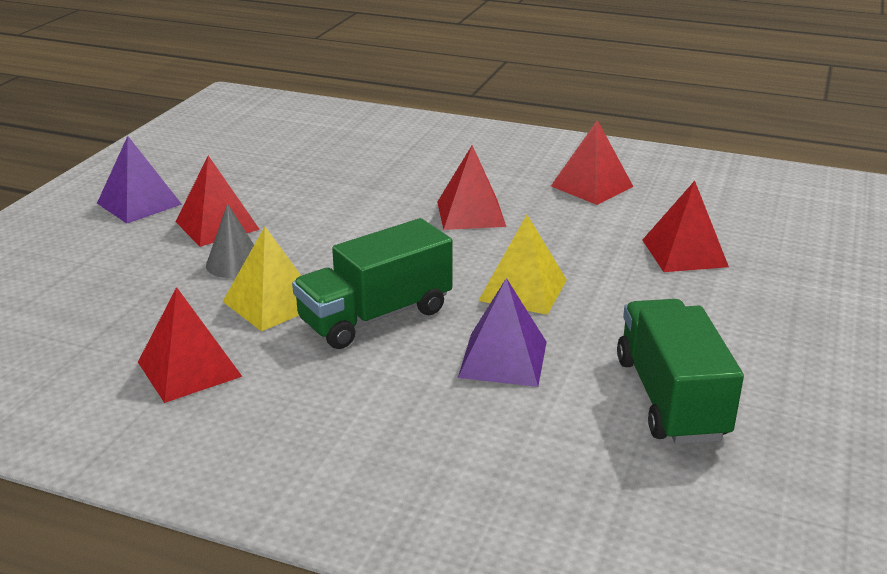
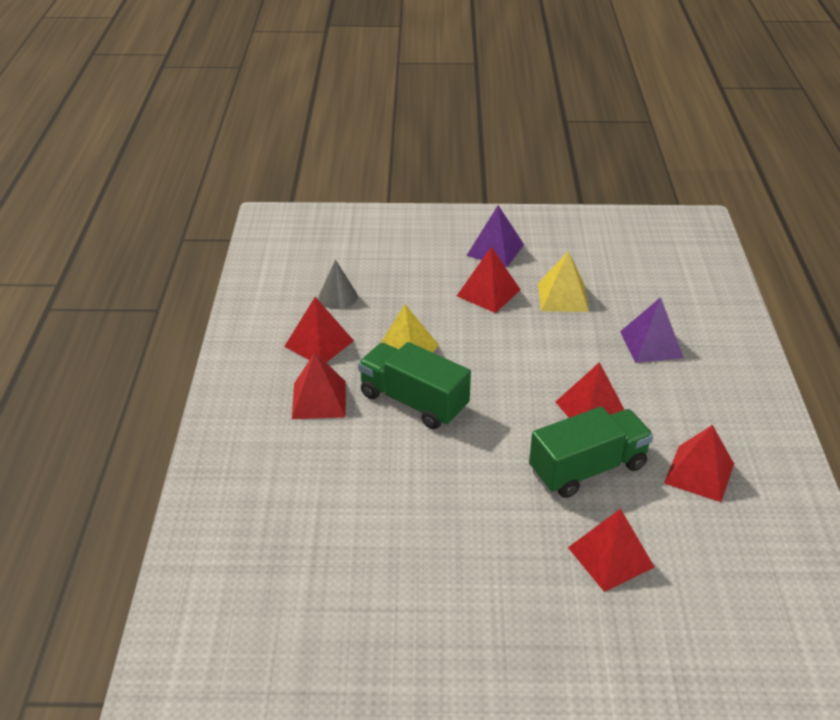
camera: 70 degrees right, 10 degrees up
(234, 263) = (444, 318): grey cone -> grey cone (337, 297)
(313, 390) = (319, 399): none -> red pyramid
(503, 359) = (392, 477): purple pyramid -> purple pyramid (651, 344)
(523, 290) = (489, 467): yellow pyramid -> yellow pyramid (563, 297)
(670, 398) = (383, 576): green truck -> green truck (587, 469)

